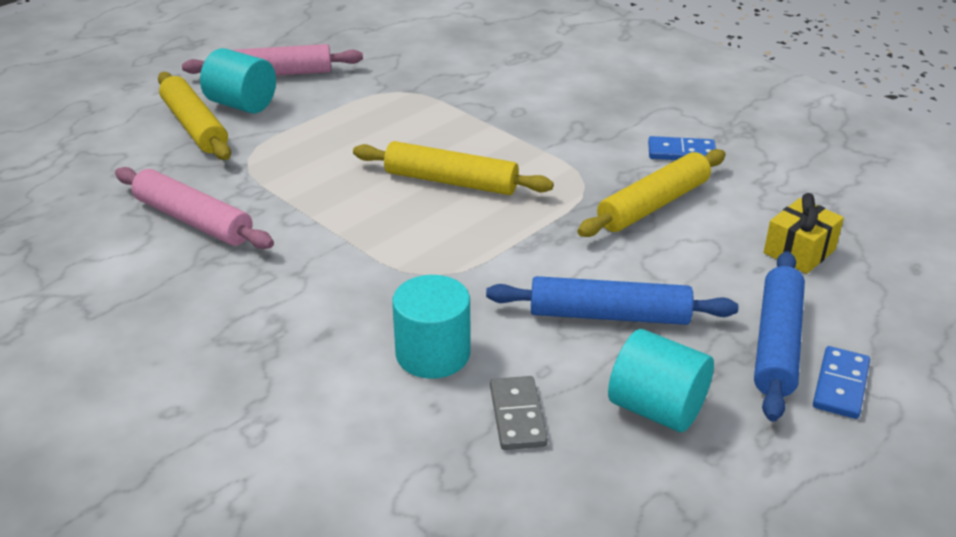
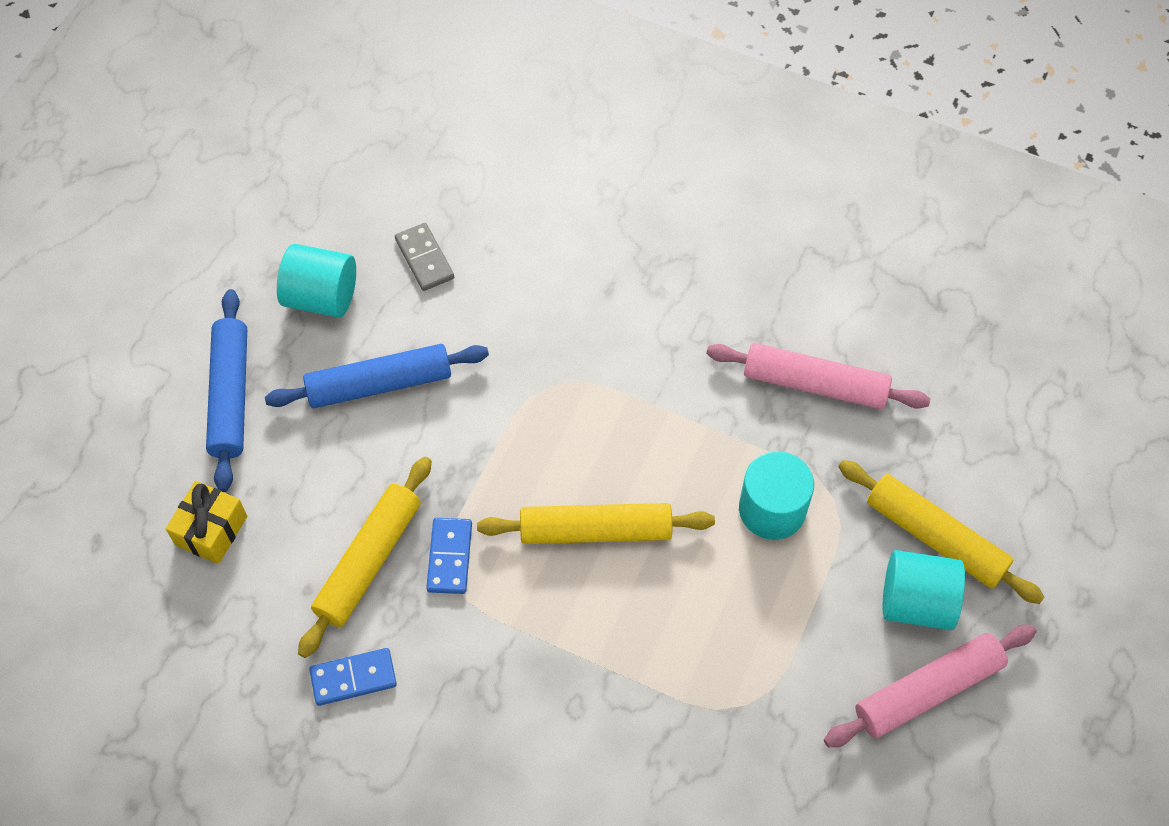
camera: 160 degrees right, 25 degrees up
(433, 354) = (512, 296): turquoise cylinder -> turquoise cylinder (772, 509)
(840, 385) = (177, 365): blue domino -> blue domino (449, 557)

